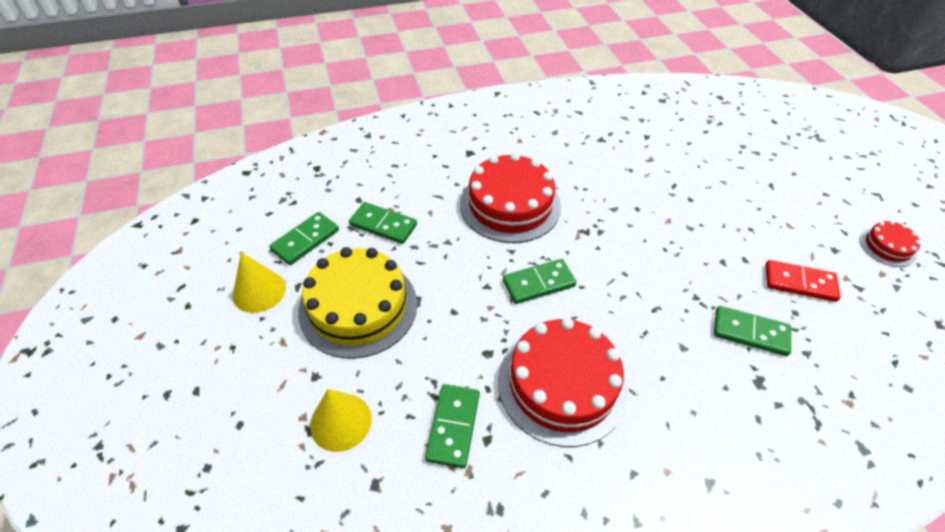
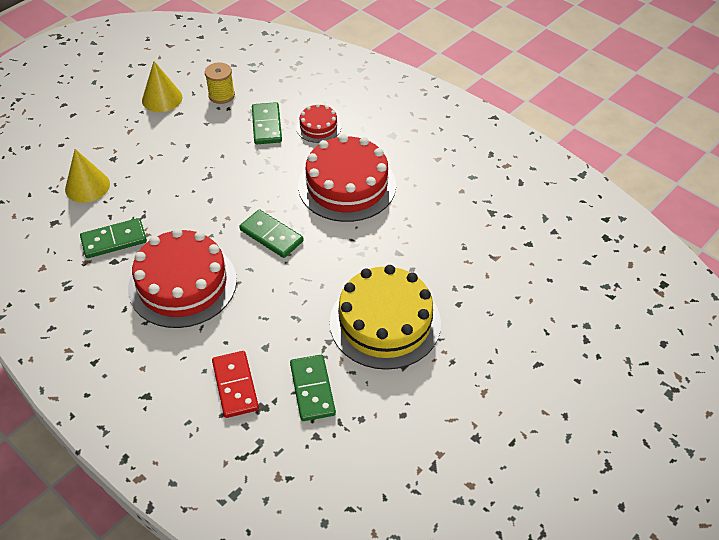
camera: 60 degrees right, 0 degrees up
(305, 240) = (221, 95): green domino -> yellow spool
(358, 307) = (181, 150): yellow cake -> yellow cake (385, 322)
(799, 283) = (403, 415): red domino -> red domino (235, 386)
(887, 247) = (518, 485): red cake -> red cake (318, 127)

